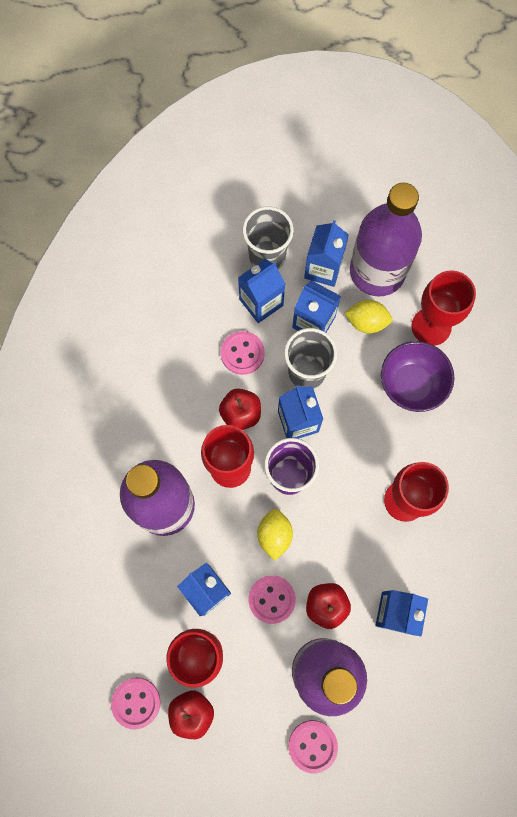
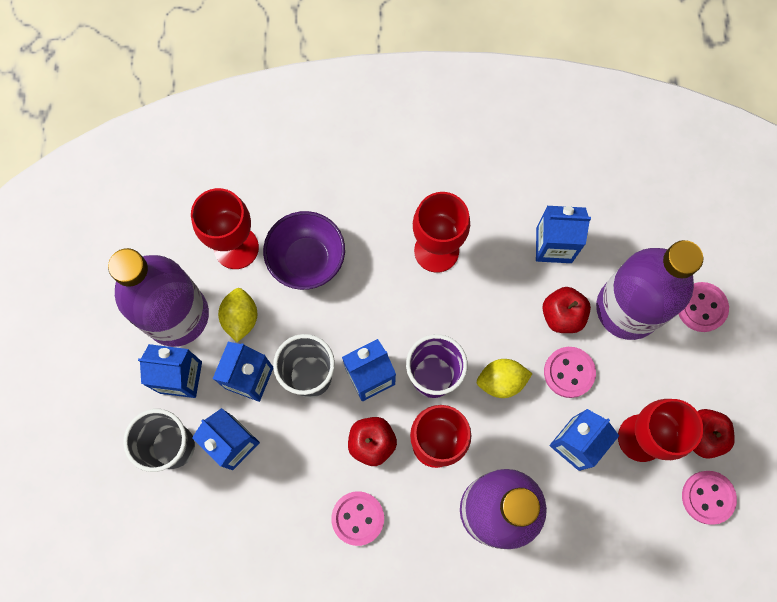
camera: 100 degrees left, 0 degrees up
(242, 353) = (299, 454): pink button -> pink button (358, 518)

